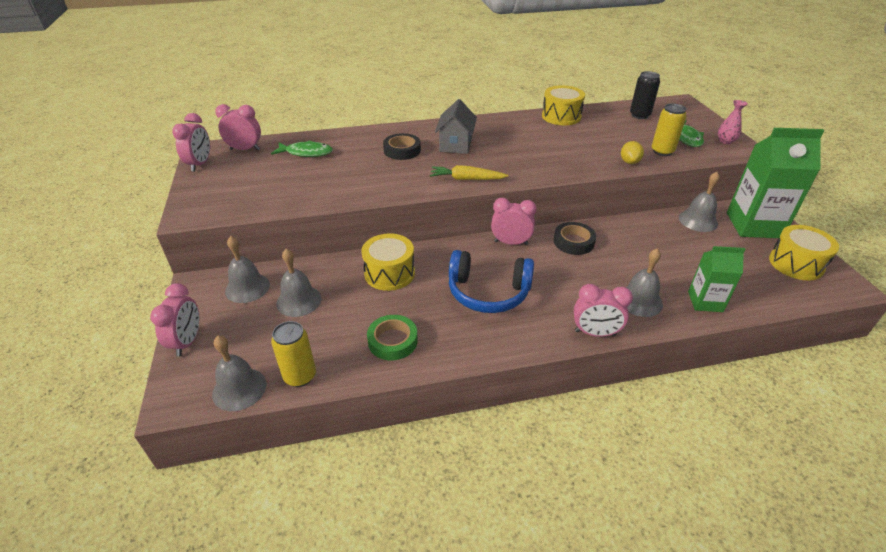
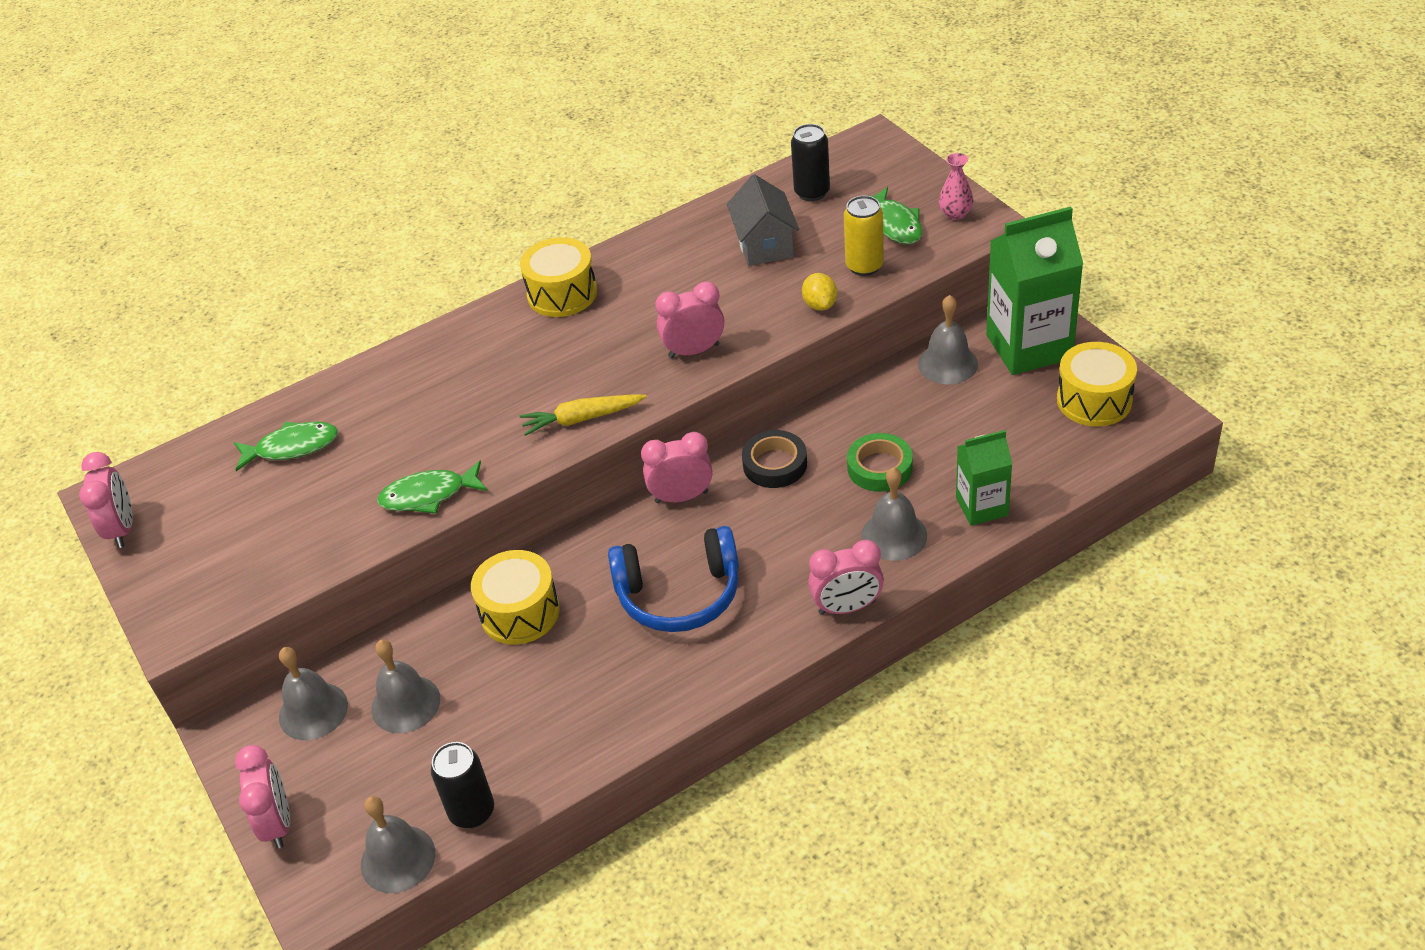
camera: 15 degrees left, 5 degrees up
(245, 149) = (180, 473): pink clock -> pink clock (694, 351)
(300, 376) = (472, 811): yellow can -> black can
(362, 191) = (429, 495): none -> green fish
(392, 341) = (575, 716): green tape -> green tape (879, 467)
(402, 150) = (451, 392): black tape -> none
(456, 144) = (534, 351): grey house -> grey house (764, 245)
(561, 116) = (685, 233): yellow drum -> yellow drum (562, 294)

